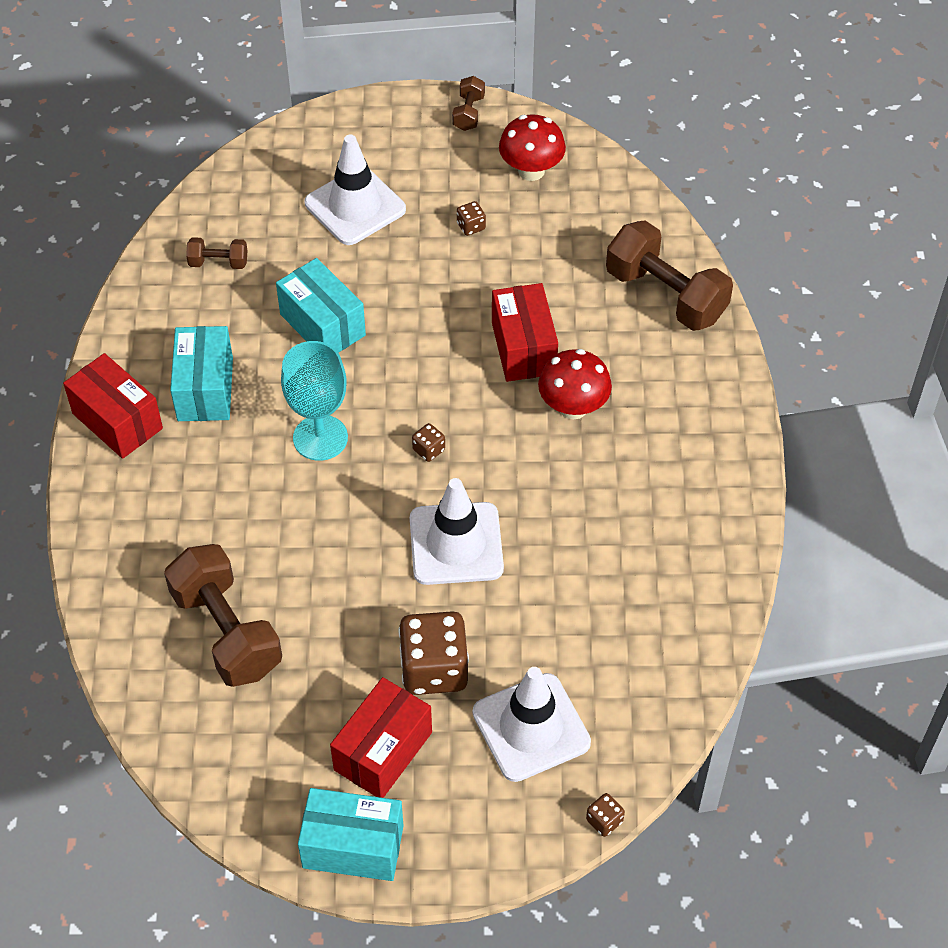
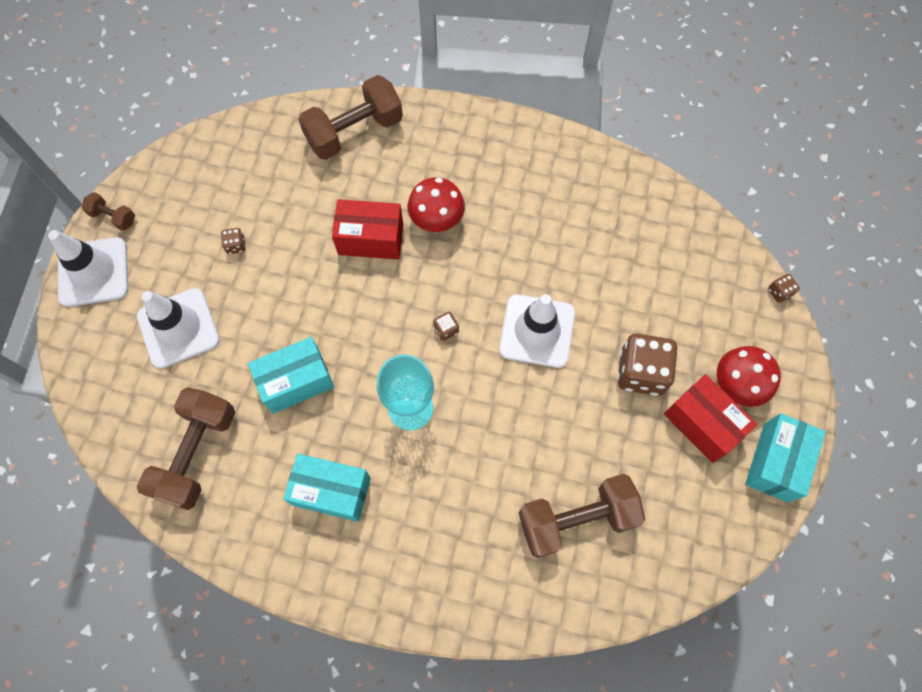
camera: 75 degrees left, 15 degrees up
(117, 421) = (342, 574): red box -> none
(218, 263) = (197, 453): brown dumbbell -> brown dumbbell, size x2.11
(531, 170) = (195, 188): red mushroom -> red mushroom (737, 385)
(531, 727) = (701, 319): white traffic cone -> white traffic cone (93, 272)

